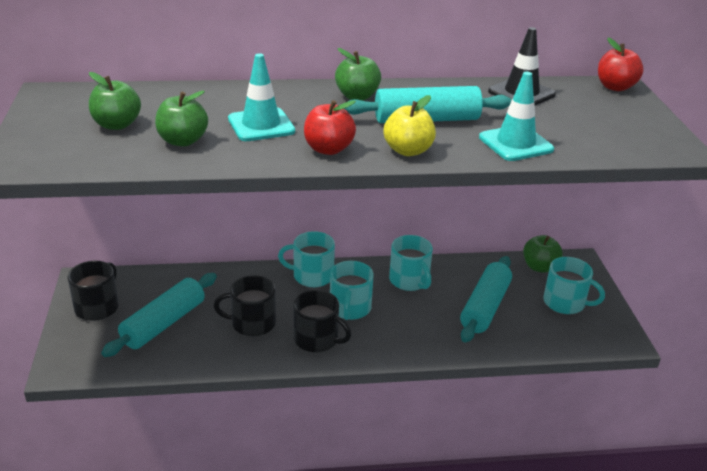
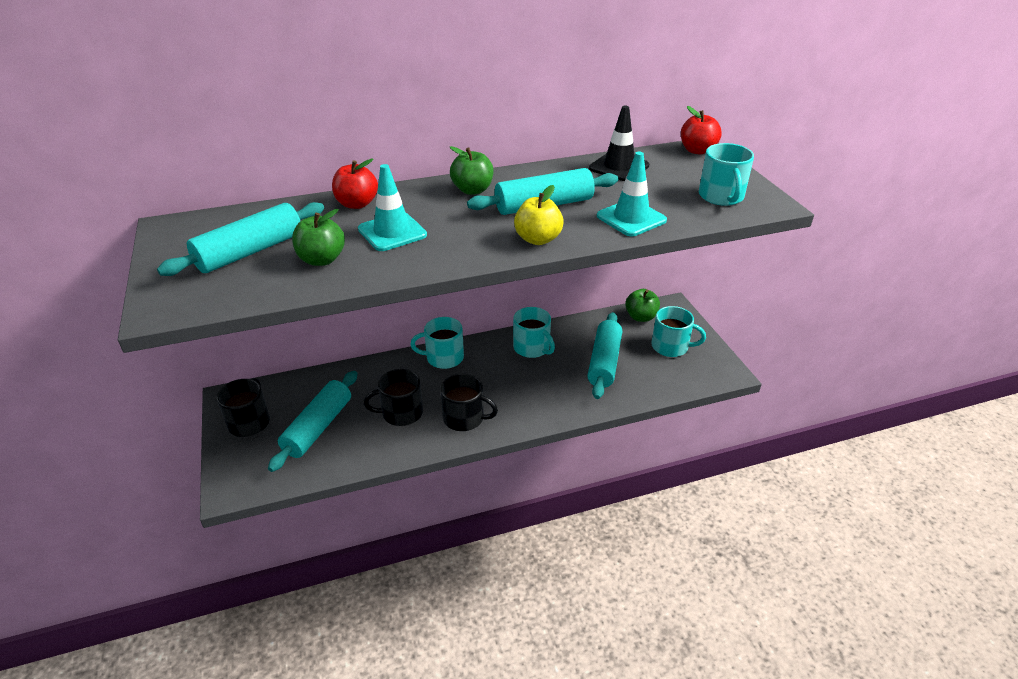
camera: 10 degrees left, 5 degrees up
(117, 125) = (250, 251): green apple -> turquoise rolling pin
(328, 149) = (464, 248): red apple -> red apple (357, 204)
(350, 308) = (486, 383): turquoise mug -> turquoise mug (721, 196)

